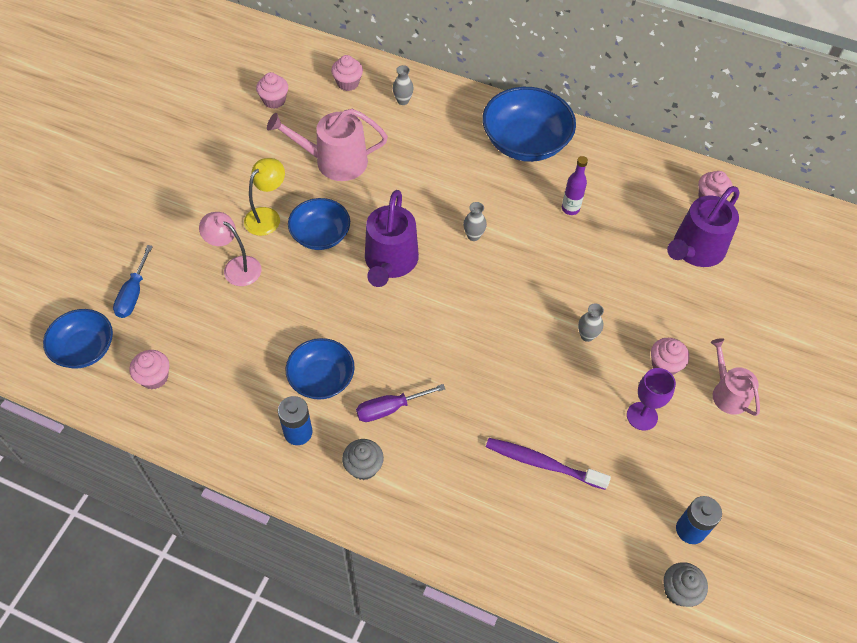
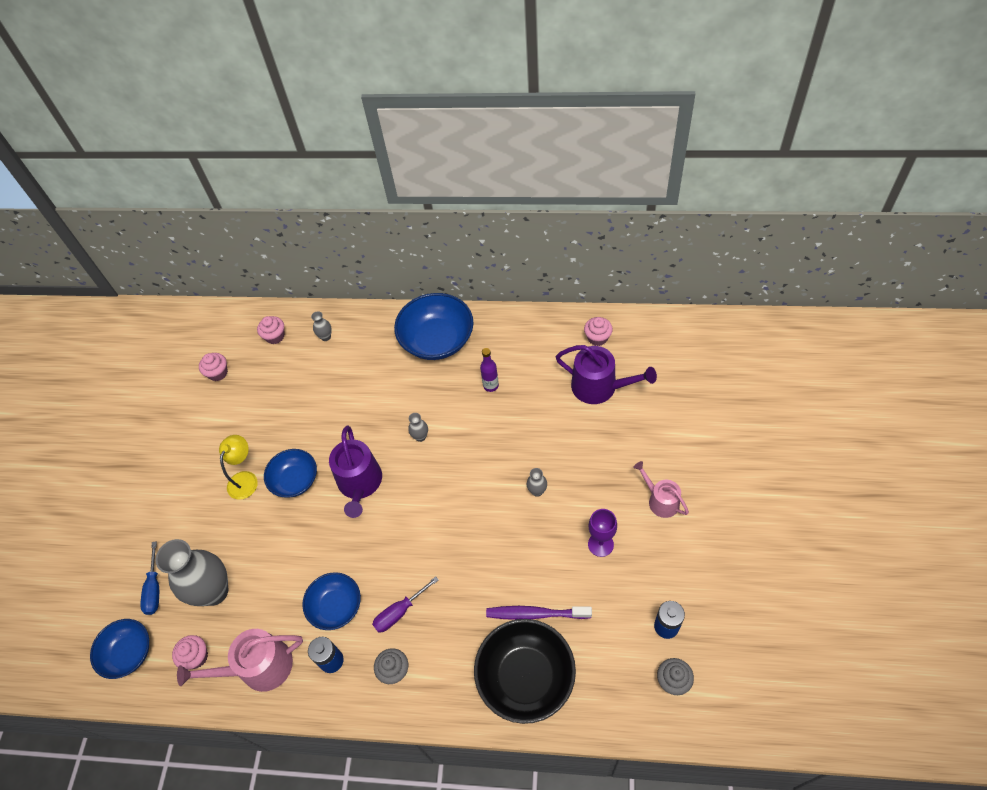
camera: 10 degrees left, 0 degrees up
(195, 318) = (214, 591): none -> grey vase
(236, 267) = (233, 533): pink lamp -> none
(334, 161) = (286, 410): pink watering can -> pink watering can (259, 667)
(509, 526) = (525, 677): none -> black bowl
(664, 365) = (605, 494): pink cupcake -> none
(695, 250) = (599, 387): purple watering can -> purple watering can turned 90 degrees counterclockwise

